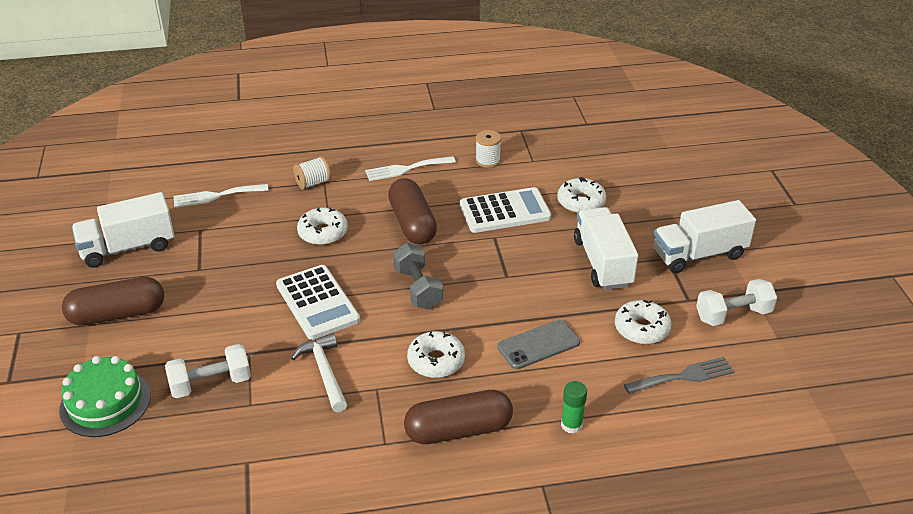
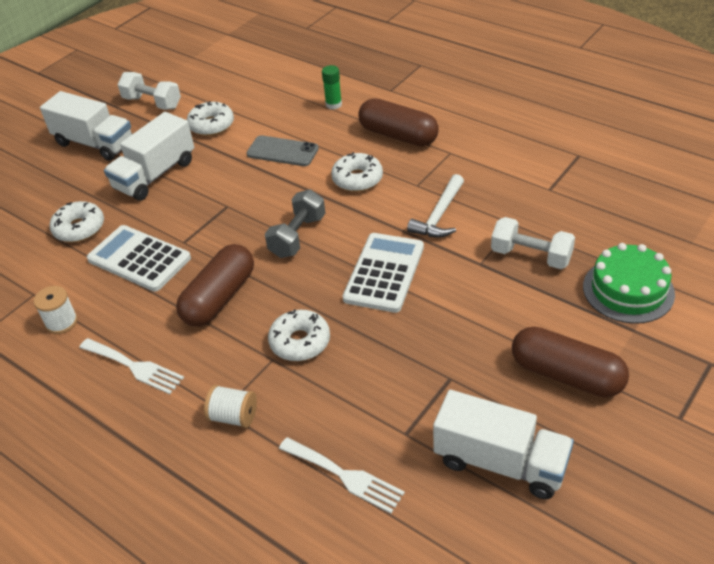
camera: 130 degrees left, 5 degrees up
(683, 376) = (237, 92): grey fork -> none

